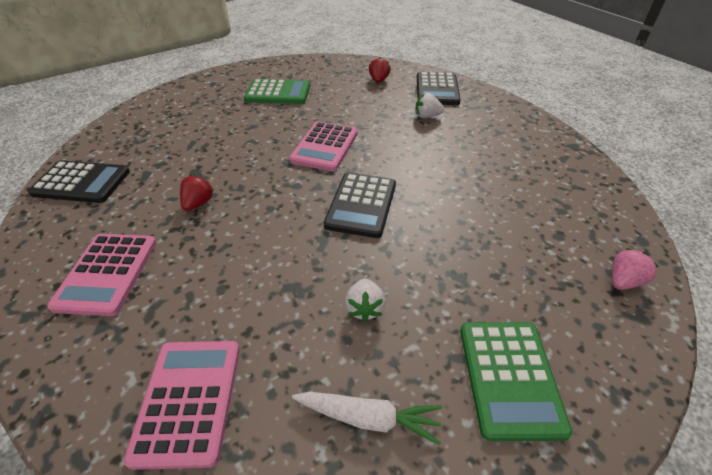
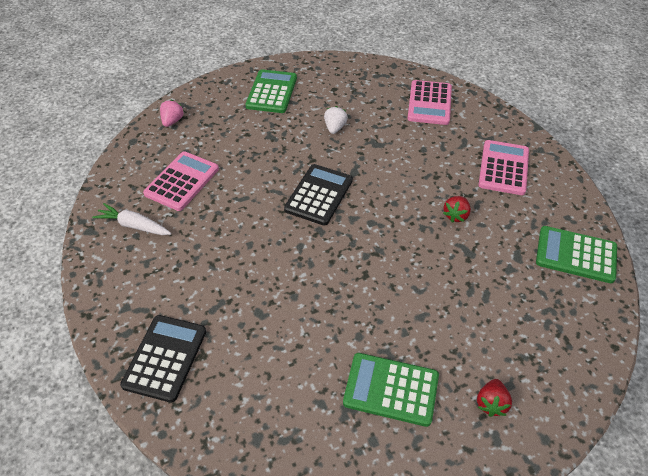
camera: 170 degrees left, 5 degrees up
(81, 182) = (576, 255): black calculator -> green calculator
(325, 147) = (339, 267): pink calculator -> pink calculator (182, 181)
(368, 418) = (344, 88): white carrot -> white carrot (134, 225)
(379, 80) = (236, 399): red strawberry -> red strawberry (491, 403)
(427, 116) = (209, 301): white strawberry -> none
(623, 281) = (172, 121): pink strawberry -> pink strawberry turned 135 degrees clockwise

